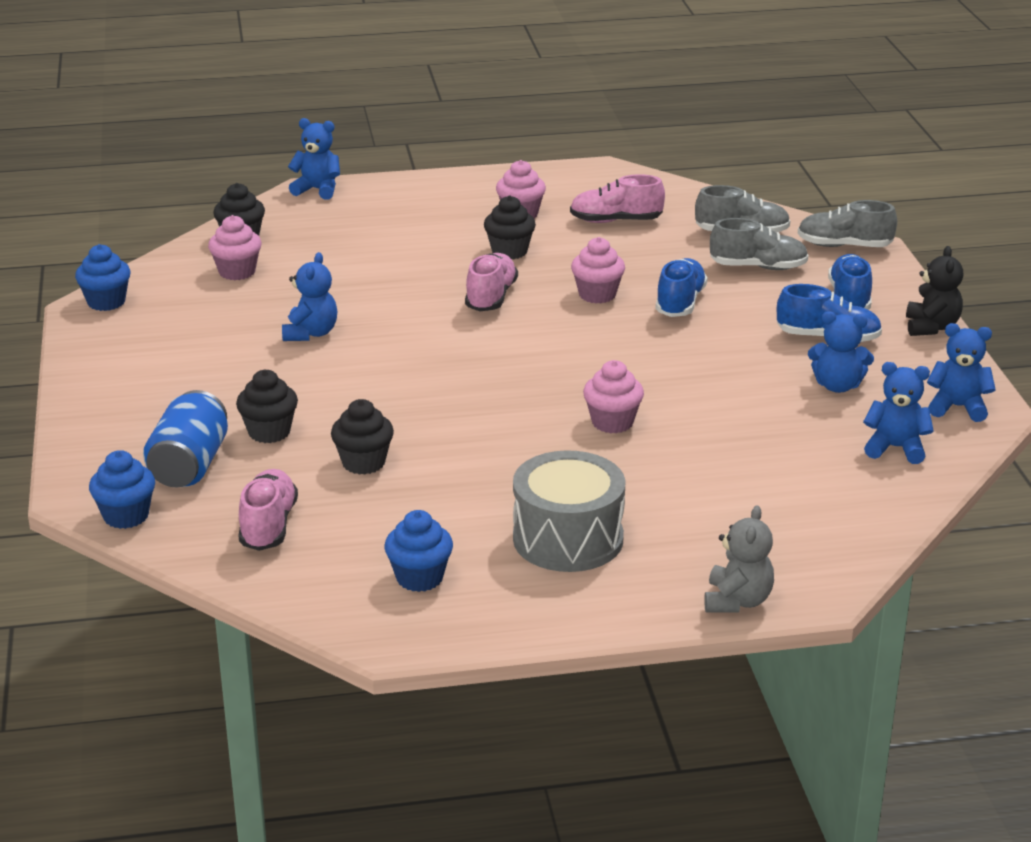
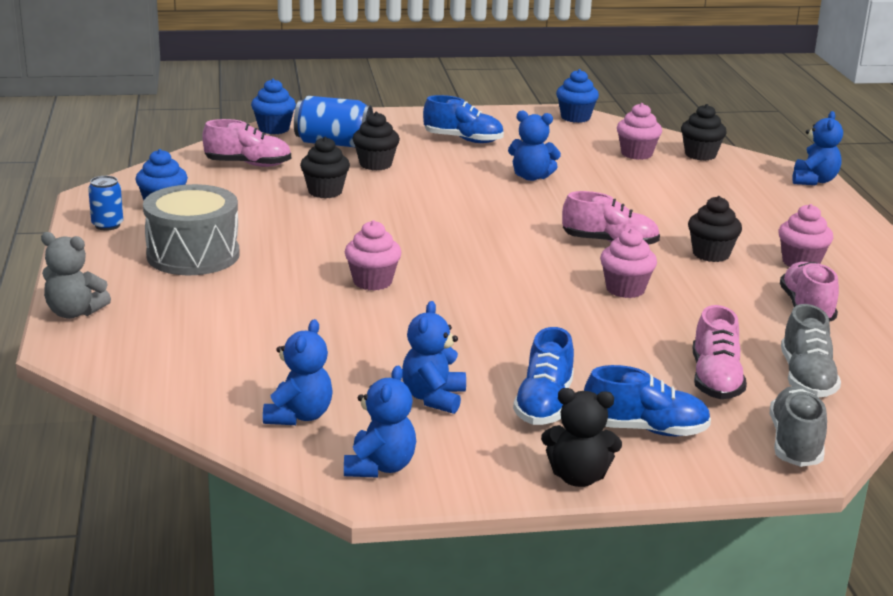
camera: 90 degrees right, 5 degrees down
(489, 613) = (107, 225): none -> blue can
(680, 303) = (615, 329): blue shoe -> blue shoe (463, 140)
(758, 267) = (715, 380): grey shoe -> pink shoe

